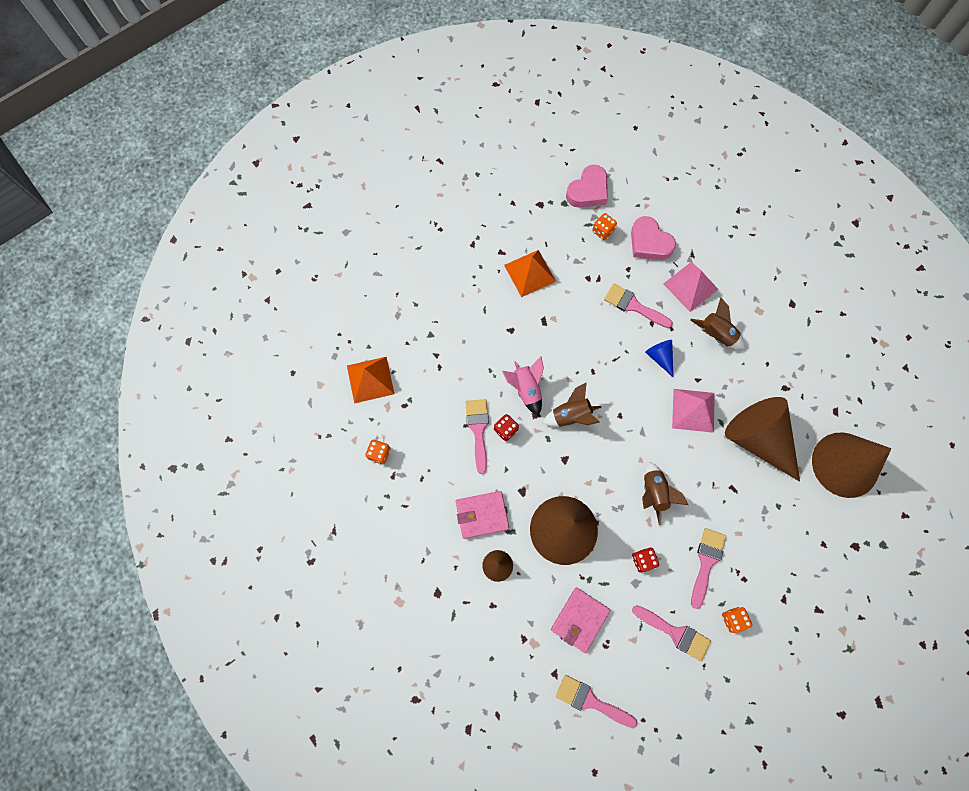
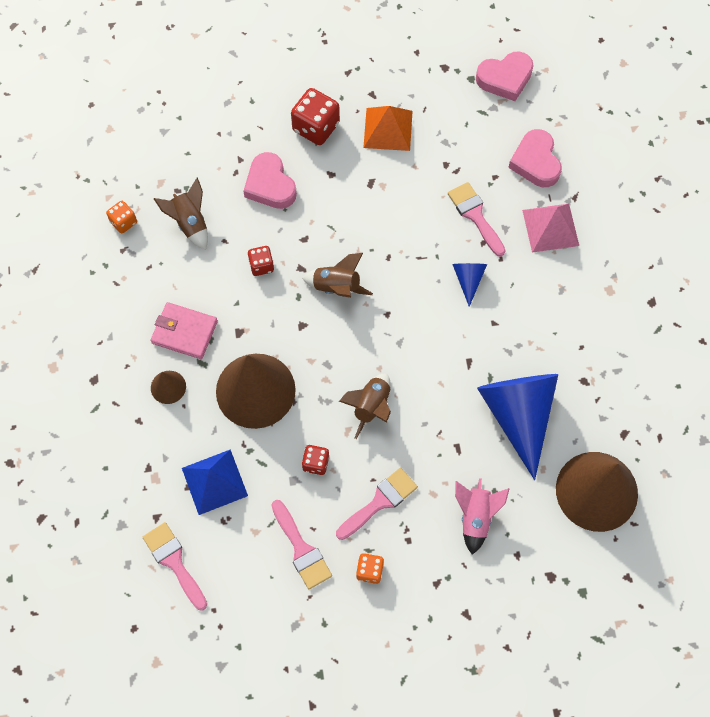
camera: 30 degrees right, 5 degrees down
(370, 379) = (160, 149): orange pyramid -> none
(471, 363) = (270, 185): none -> pink heart
(476, 299) = (316, 127): none -> red dice
(478, 430) = (234, 251): pink brush -> none
(526, 389) = (308, 238): pink rocket -> pink rocket (475, 517)
(579, 619) = (214, 482): pink wallet -> blue pyramid
(603, 231) = (493, 126): orange dice -> none
(693, 410) = (468, 350): pink pyramid -> none
(716, 334) = (545, 289): brown rocket -> brown rocket (190, 223)
(758, 439) = (518, 415): brown cone -> blue cone

